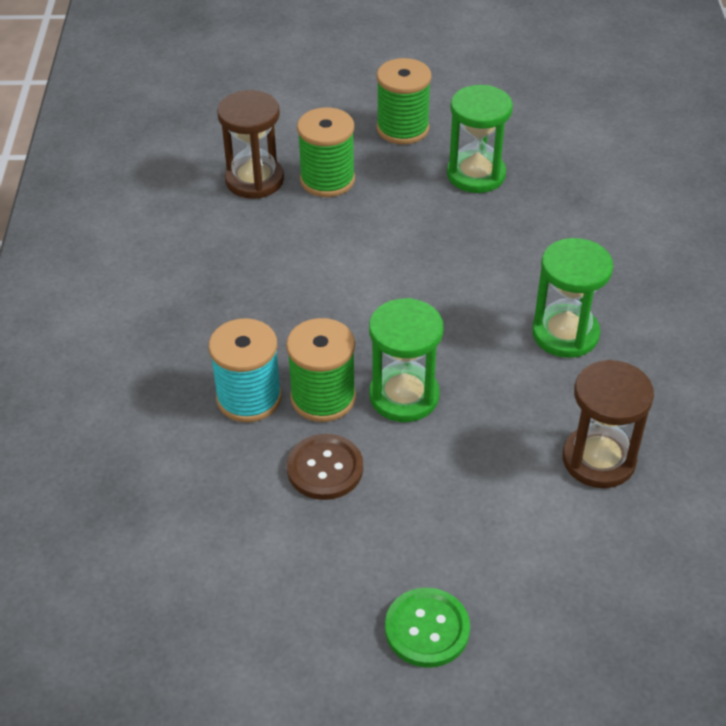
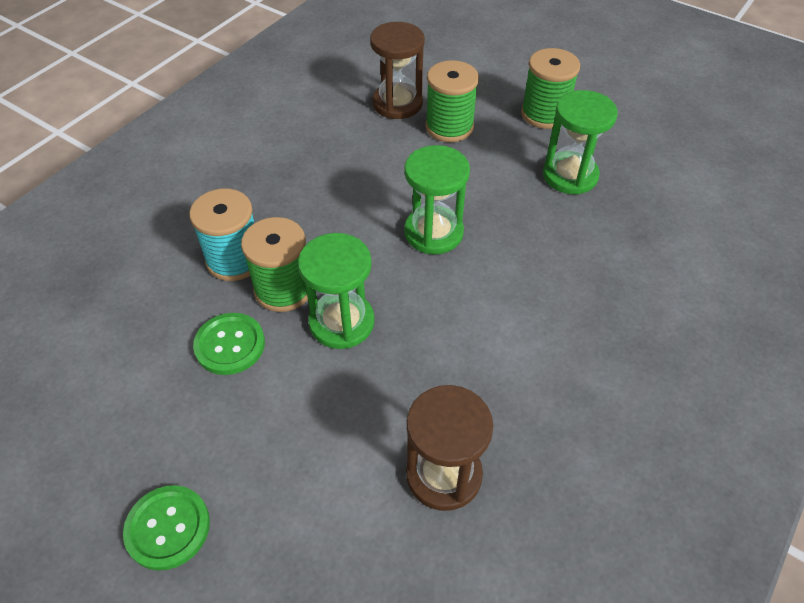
camera: 35 degrees right, 5 degrees up
(325, 468) = (230, 345): brown button -> green button
(565, 334) = (520, 345): green hourglass -> green hourglass (433, 232)

